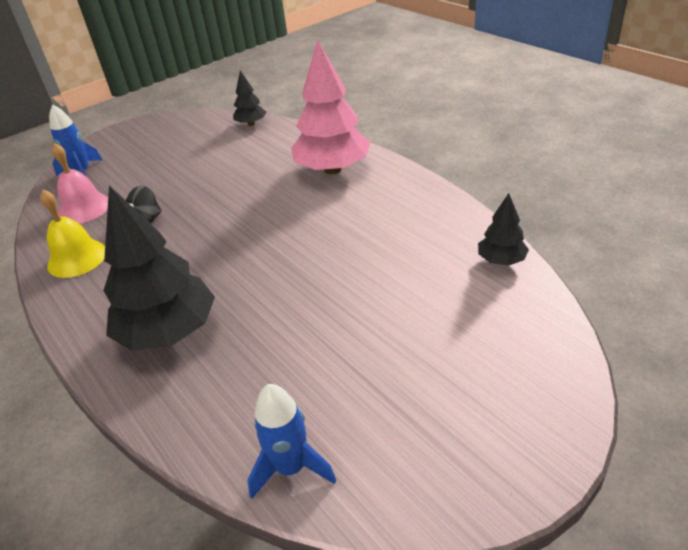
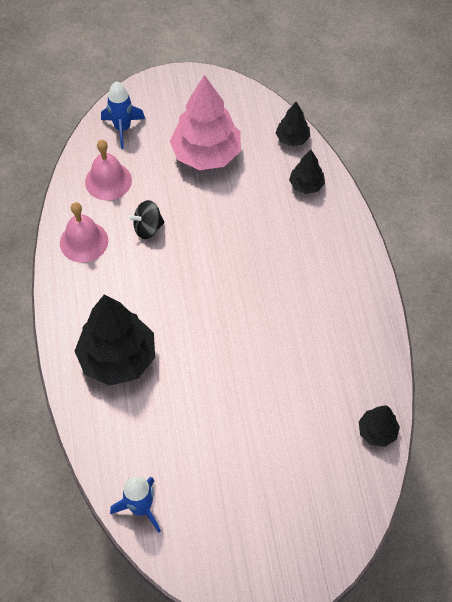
camera: 25 degrees right, 20 degrees up
(77, 258) = (84, 241): yellow bell -> pink bell
(284, 142) = (306, 185): none -> black tree
(333, 169) = (323, 250): pink tree -> pink tree (206, 154)

